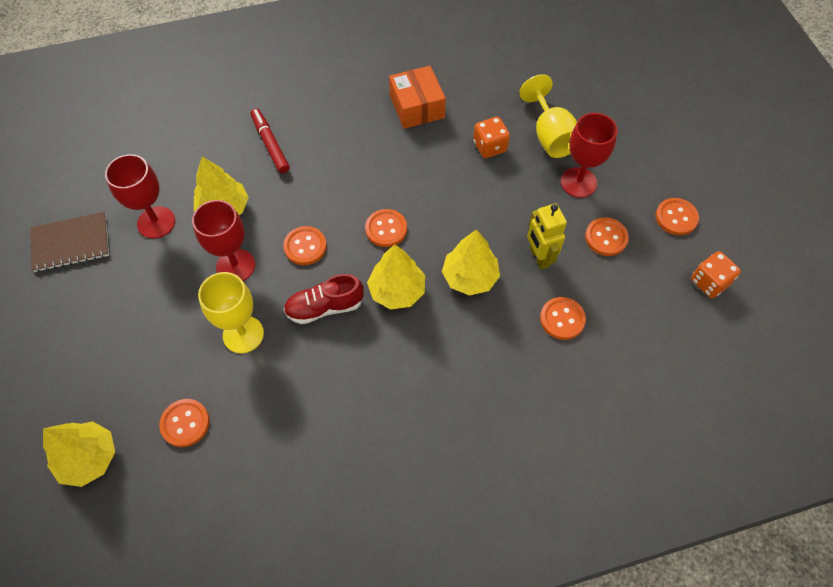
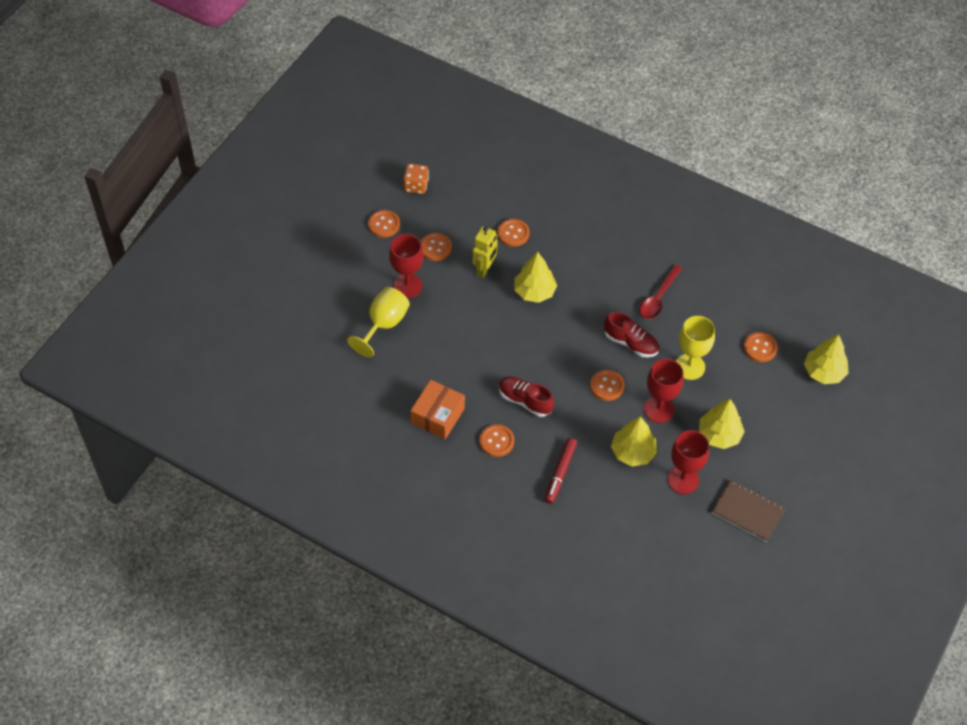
camera: 135 degrees left, 5 degrees down
(346, 382) = (658, 298): none -> red spoon
(362, 174) = (525, 401): none -> red shoe
(386, 229) = (549, 356): orange button -> orange button (496, 441)
(397, 291) = (582, 318): yellow tree -> yellow tree (719, 435)
(489, 147) = (428, 350): orange dice -> none

